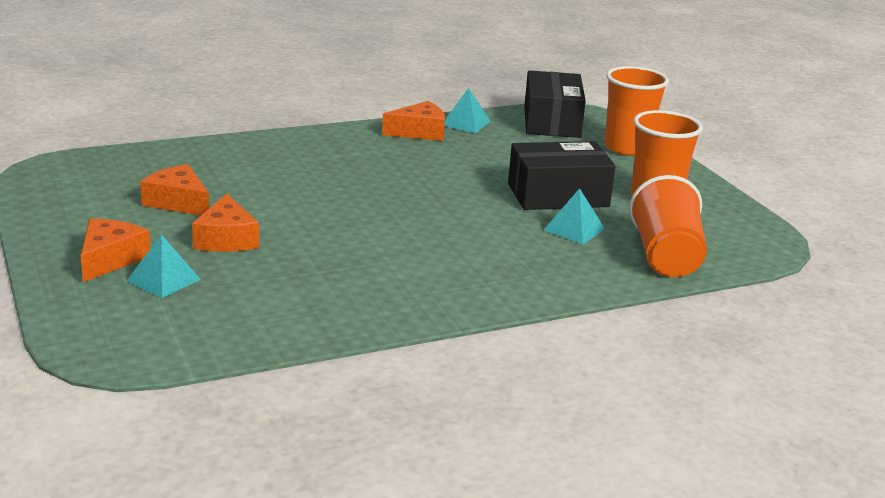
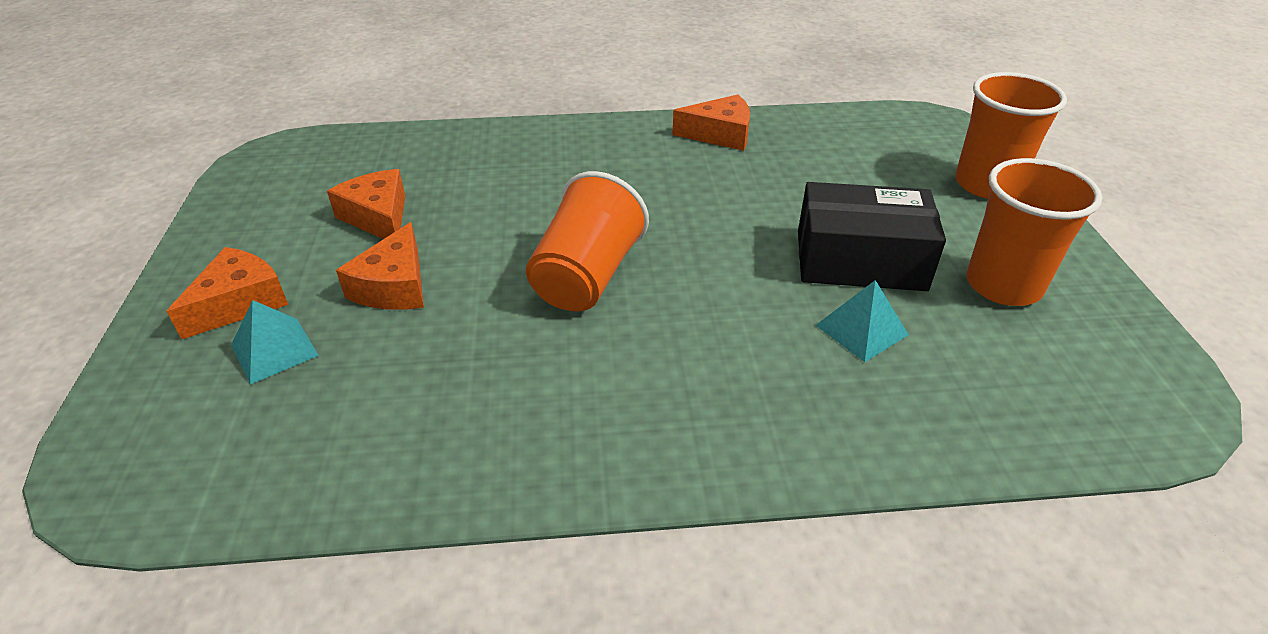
camera: 20 degrees right, 15 degrees up
(466, 123) = (783, 125): turquoise pyramid -> none
(551, 122) = (895, 132): black box -> none
(666, 257) = (988, 410): orange cup -> orange cup (587, 277)

